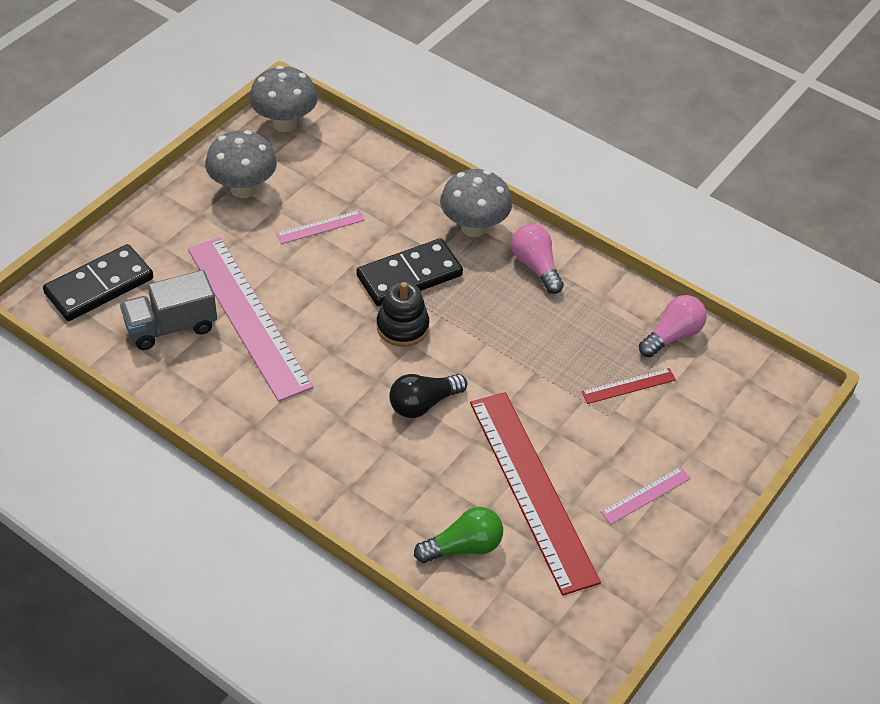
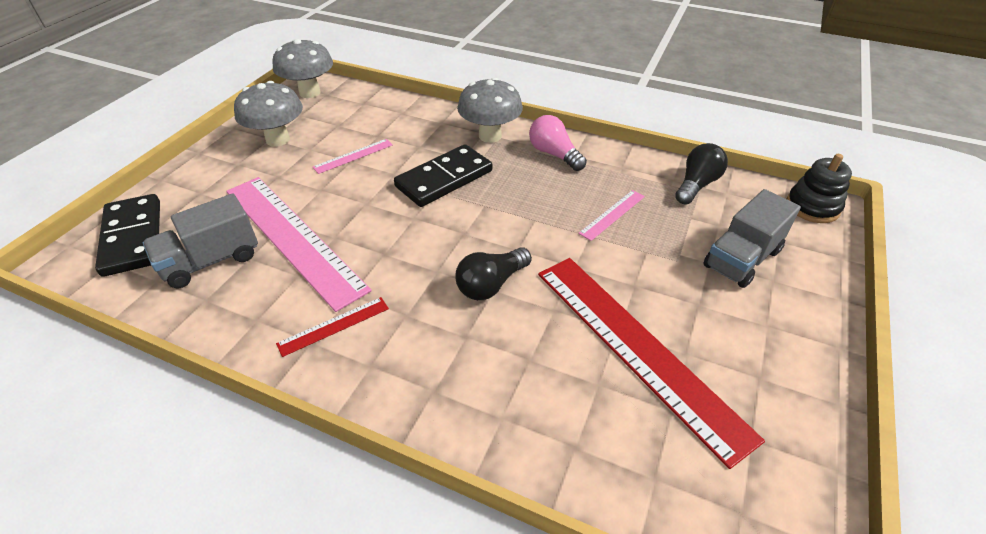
camera: 10 degrees left, 5 degrees down
(99, 286) = (133, 237): black domino -> black domino turned 60 degrees counterclockwise
(402, 327) = (449, 220): black stacking toy -> black stacking toy (812, 207)
(463, 547) = (588, 433): green light bulb -> none
(628, 386) = (681, 231): red ruler -> red ruler (334, 326)
(646, 495) = (754, 329): pink ruler -> pink ruler (612, 214)
(672, 336) = (696, 185): pink light bulb -> black light bulb
(673, 427) = (742, 258): none -> grey truck

